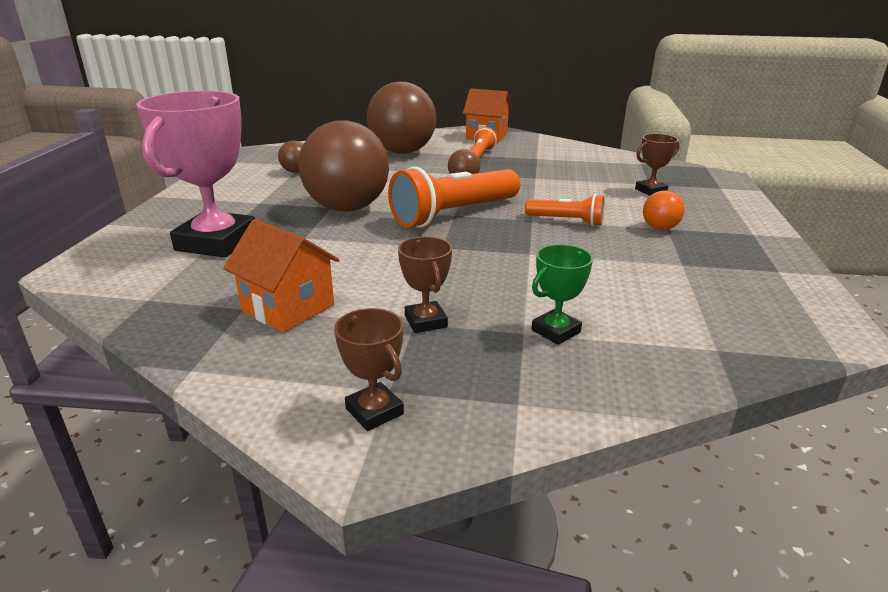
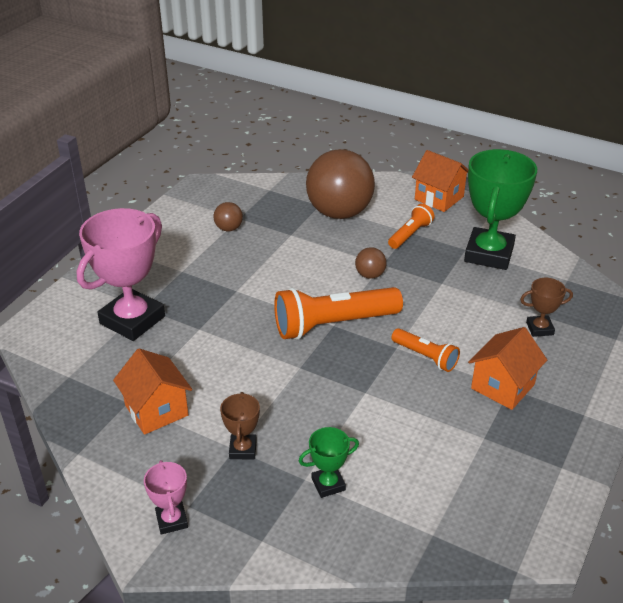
camera: 20 degrees right, 10 degrees up
(347, 208) = (248, 295): brown ball -> none
(374, 411) = (172, 520): brown trophy -> pink trophy
(560, 158) = (489, 254): none -> green trophy
(659, 228) = (502, 386): orange ball -> orange house

